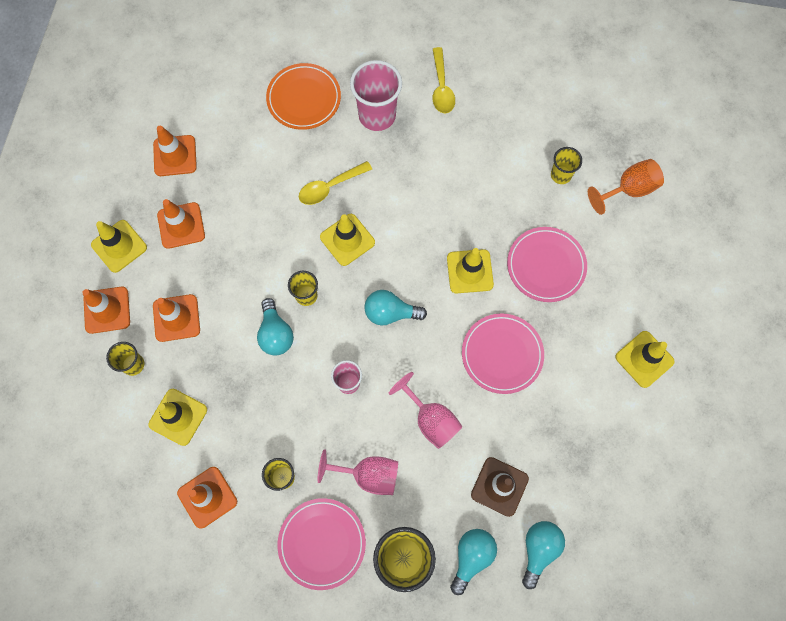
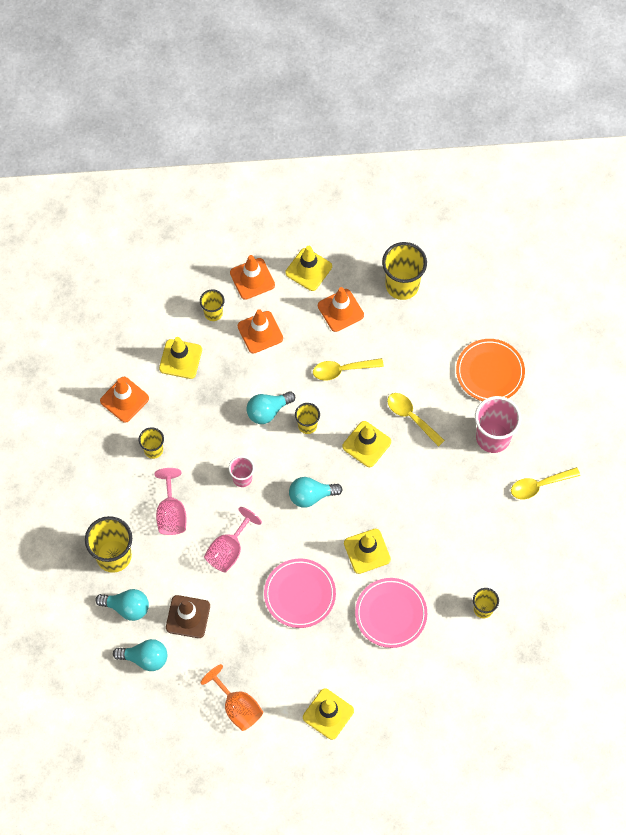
camera: 75 degrees right, 5 degrees down
(175, 156) = (402, 285): orange traffic cone -> yellow cup
(253, 242) = (342, 370): none -> yellow spoon
(322, 543) = (110, 493): pink plate -> none
(390, 313) = (311, 496): turquoise light bulb -> turquoise light bulb turned 90 degrees counterclockwise
(628, 190) = (486, 671): orange goblet -> orange goblet (237, 707)

